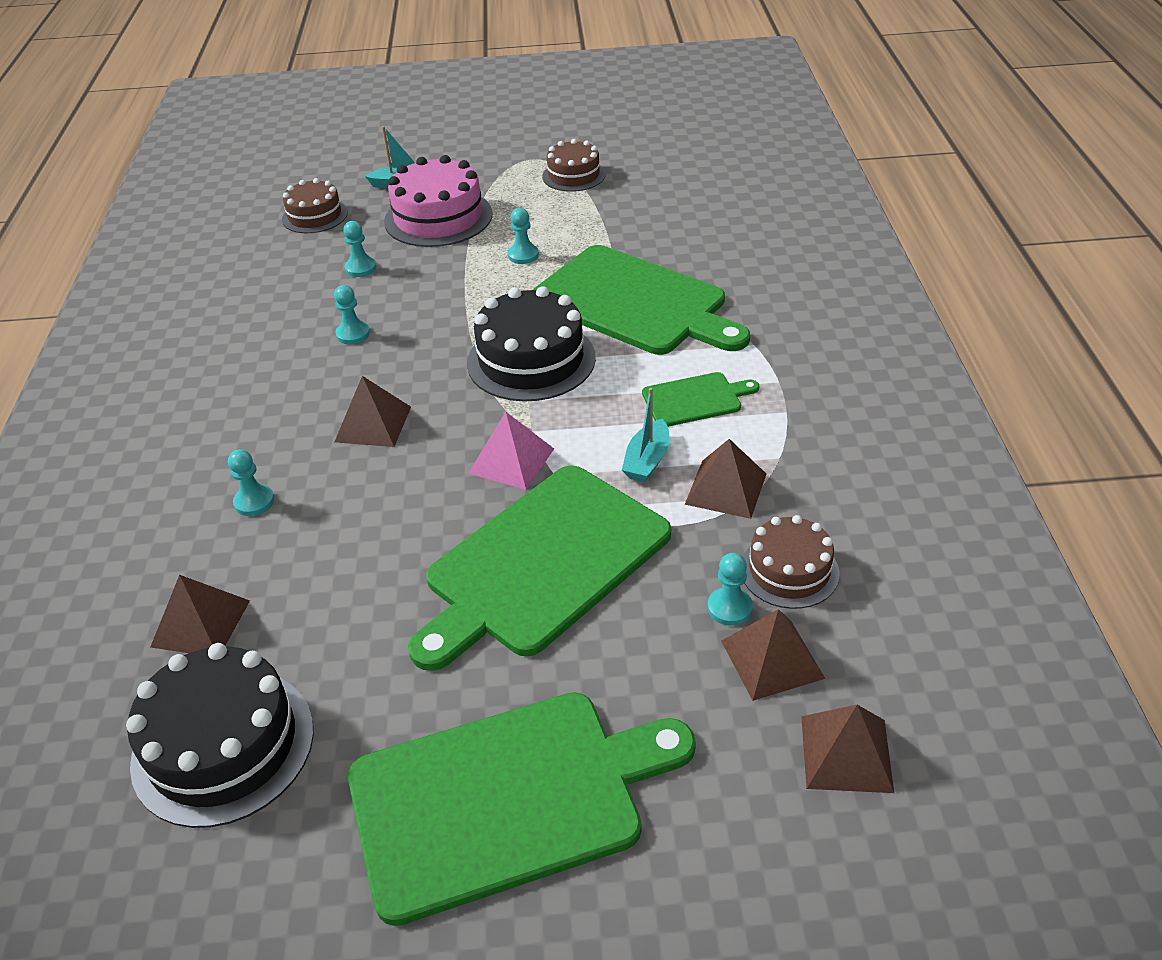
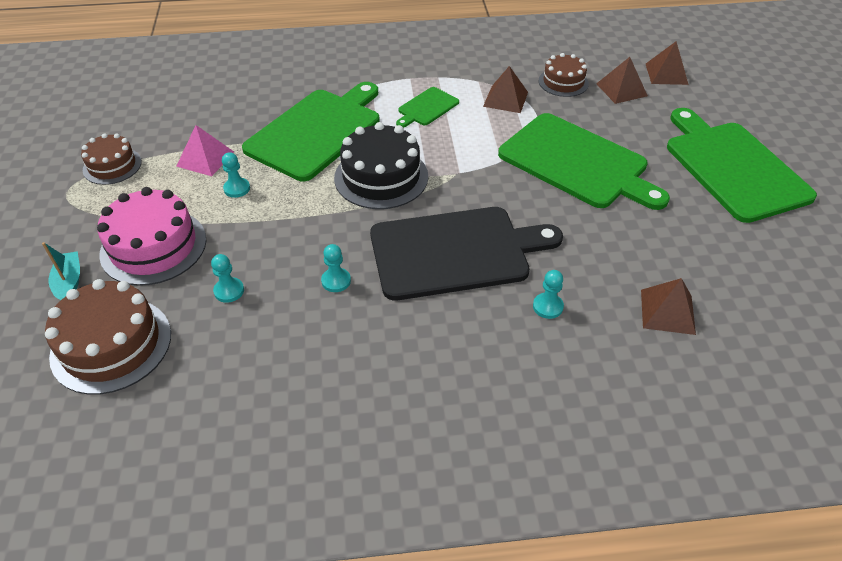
camera: 95 degrees left, 5 degrees up
(223, 745) = (751, 279): black cake -> none
(315, 216) = (111, 345): brown cake -> brown cake, size x1.63
(373, 424) = (455, 252): brown pyramid -> black cutting board
(511, 461) = (490, 180): pink pyramid -> pink pyramid (205, 159)
(647, 460) = (485, 126): turquoise boat -> none
(695, 399) = (427, 108): green cutting board -> green cutting board turned 120 degrees counterclockwise
(729, 608) = (593, 100): turquoise pawn -> none

